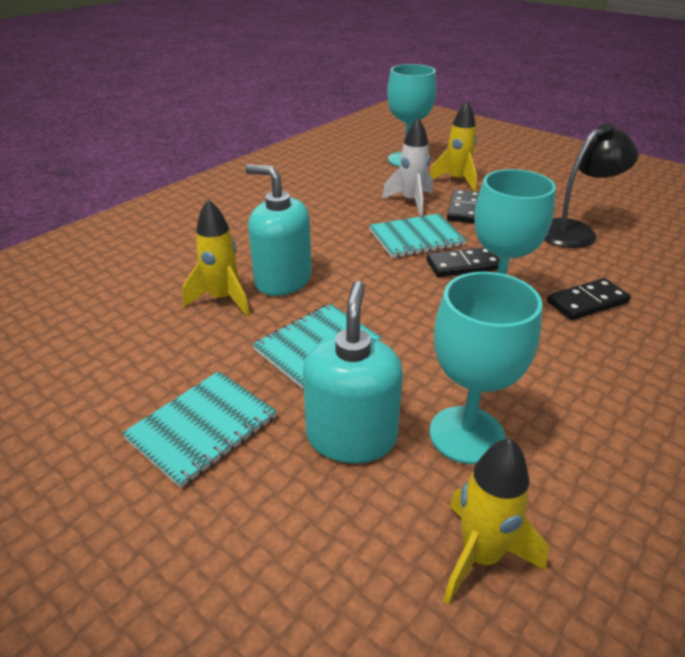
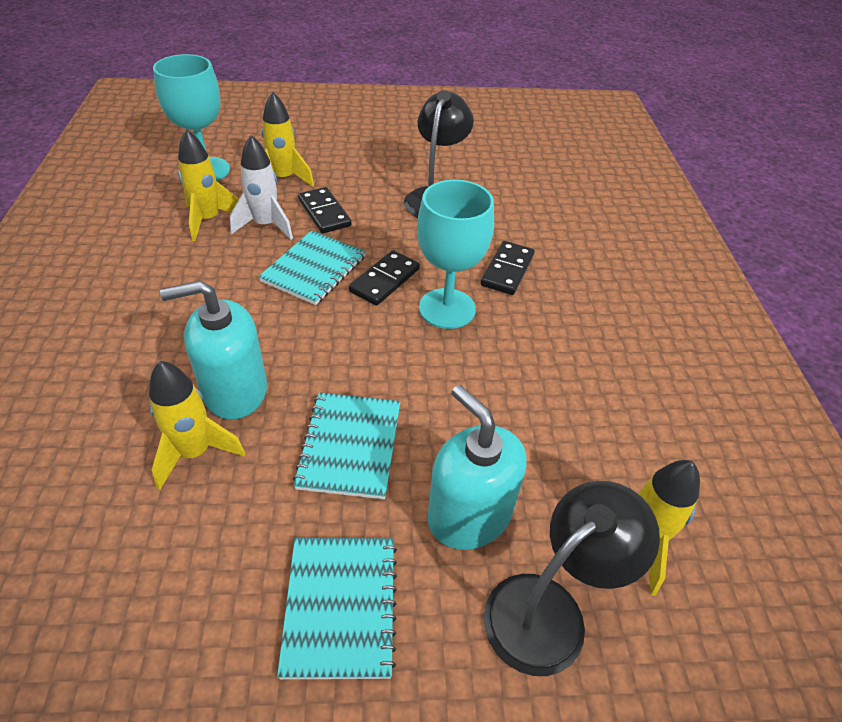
camera: 45 degrees left, 10 degrees up
(339, 539) = (550, 609): none -> black lamp
(376, 186) = (208, 220): none -> yellow rocket
(466, 434) = (542, 450): turquoise goblet -> none

